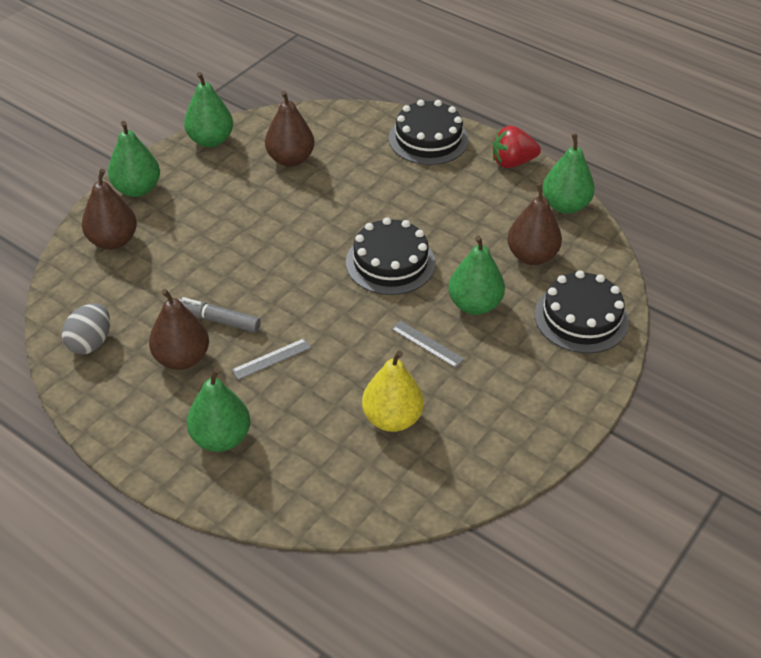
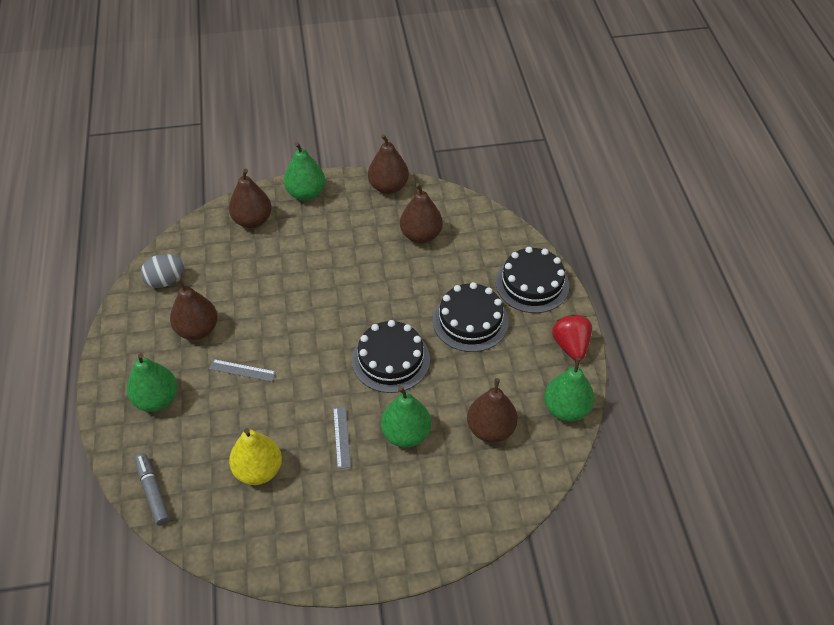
camera: 45 degrees right, 5 degrees up
(210, 140) = (388, 187): green pear -> brown pear
(218, 320) = (245, 320): grey marker -> grey marker (153, 492)
(512, 162) = (571, 345): red strawberry -> red strawberry turned 45 degrees clockwise
(581, 318) = (465, 504): black cake -> black cake (470, 321)

